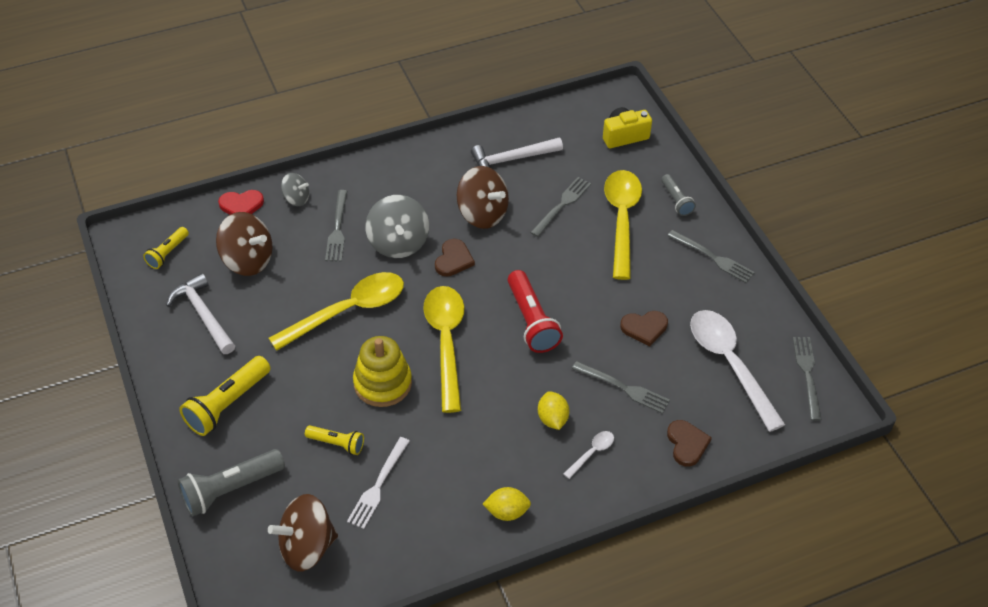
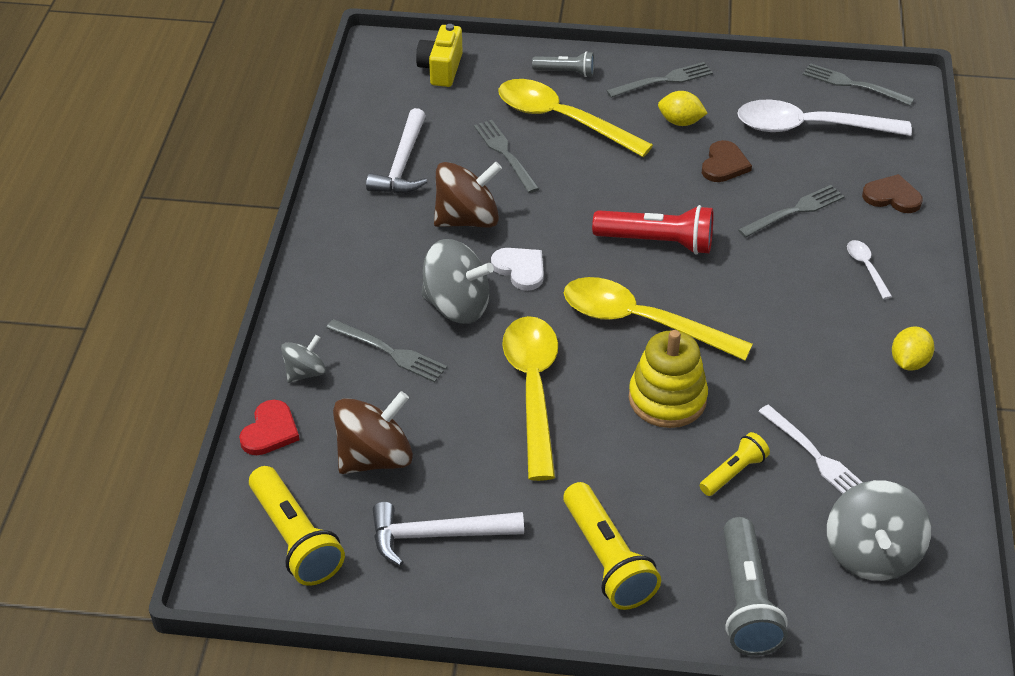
camera: 60 degrees left, 5 degrees down
(168, 253) = (295, 538): yellow flashlight -> yellow flashlight, size x1.72
(306, 546) = (871, 554): brown spinning top -> grey spinning top
(453, 260) = (520, 269): brown heart -> white heart
(552, 419) = (804, 279): yellow lemon -> yellow lemon (680, 122)

